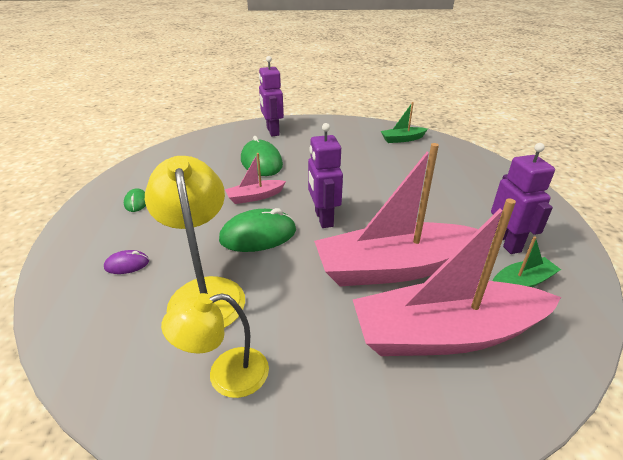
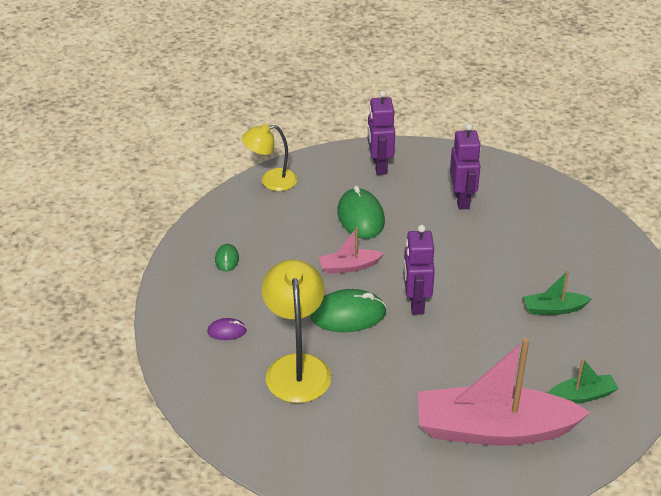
camera: 10 degrees right, 5 degrees up
(226, 375) = (313, 436): yellow lamp -> yellow lamp (271, 181)
(394, 268) = (470, 366): pink boat -> none
(402, 139) = (538, 198): green boat -> green boat (553, 309)
(506, 243) = (590, 354): purple robot -> purple robot (462, 200)

